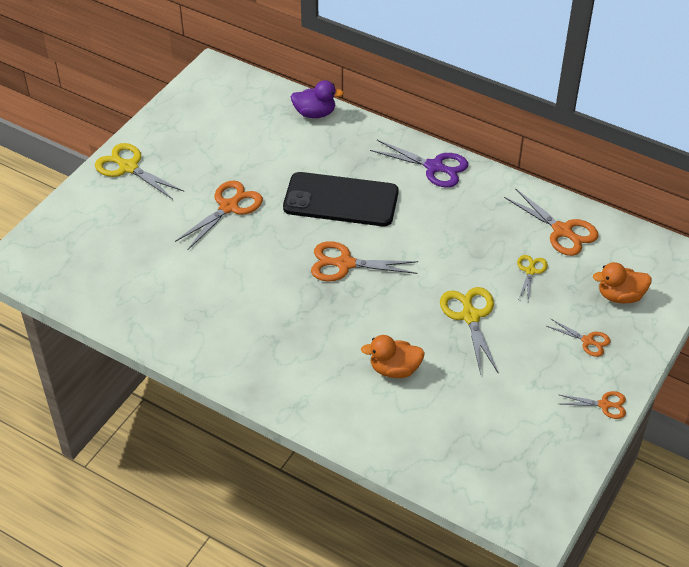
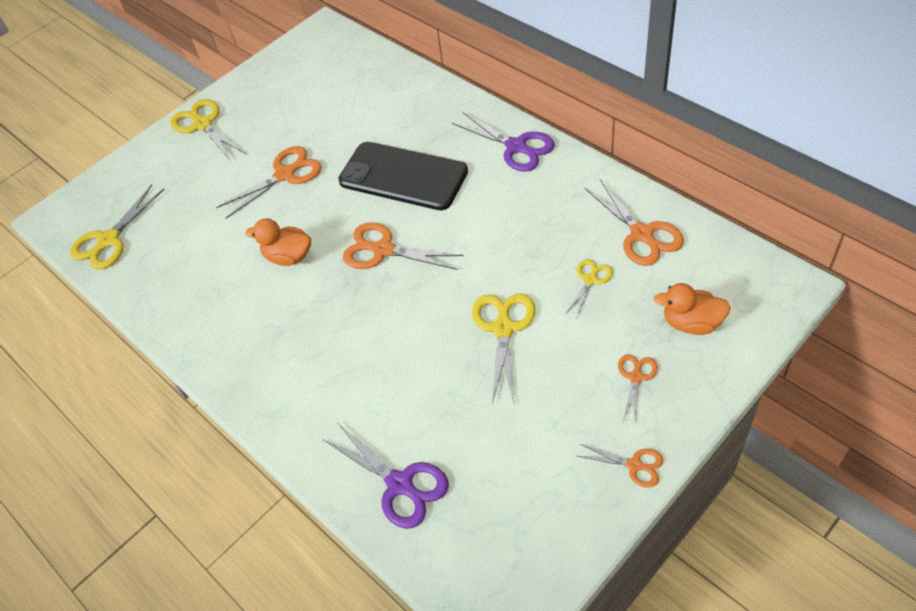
camera: 20 degrees right, 5 degrees up
(78, 280) = (108, 240): none -> yellow scissors
(315, 113) = (408, 79): purple duck -> none
(394, 369) = (396, 384): orange duck -> orange duck (288, 257)
(424, 443) = (400, 485): none -> purple scissors
(588, 341) = (636, 377): orange scissors -> orange scissors turned 120 degrees counterclockwise

